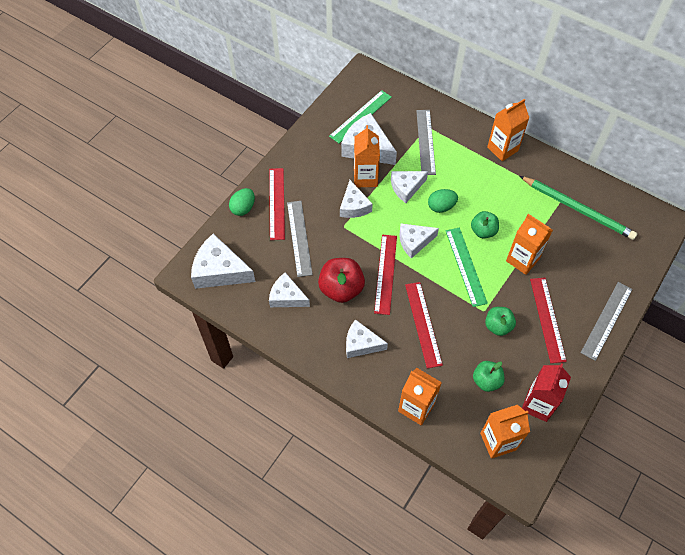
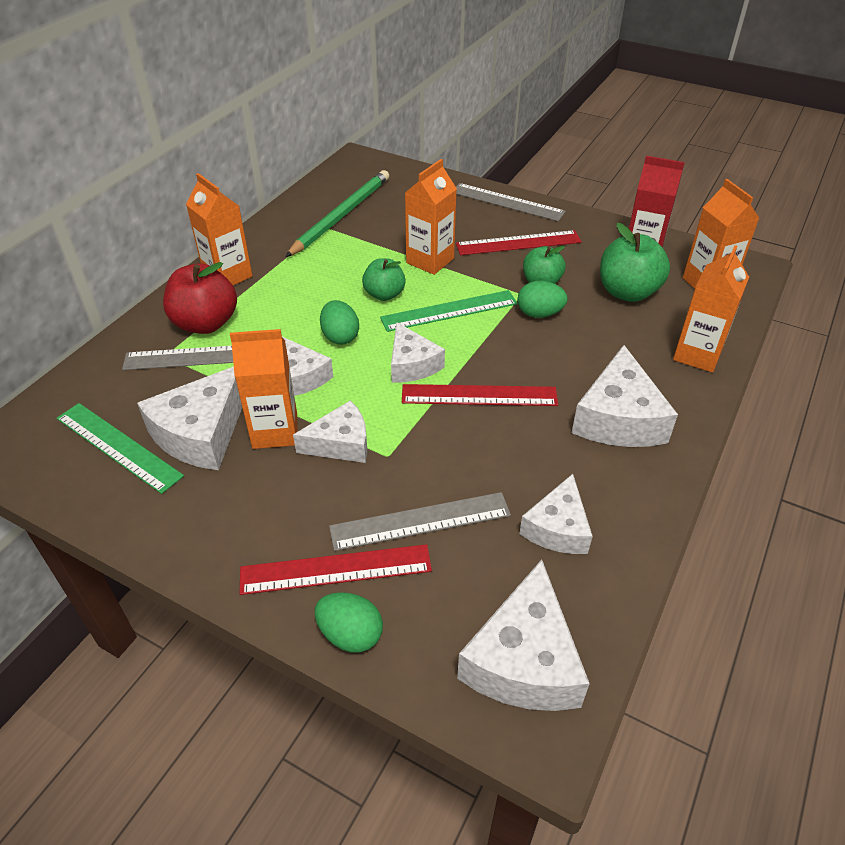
camera: 95 degrees left, 15 degrees down
(341, 289) = (521, 450): red apple -> red apple (205, 323)
(361, 344) = (618, 418): white cheese -> white cheese, size x1.54
(423, 324) = (560, 351): red ruler -> none
(462, 318) = (539, 314): none -> green egg
(486, 381) = (627, 292): green apple -> green apple, size x1.58

